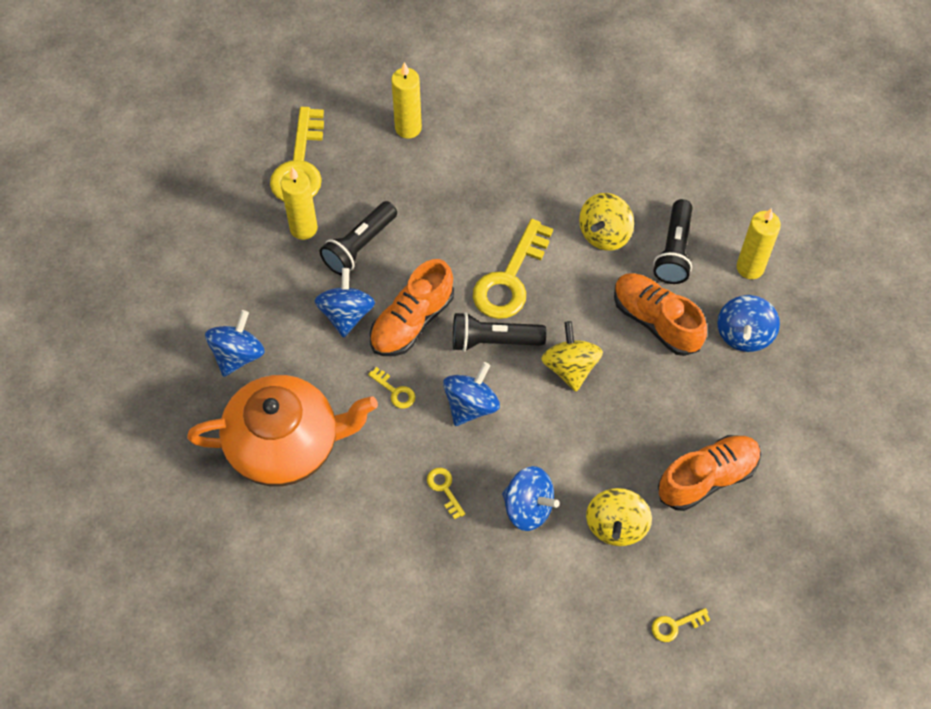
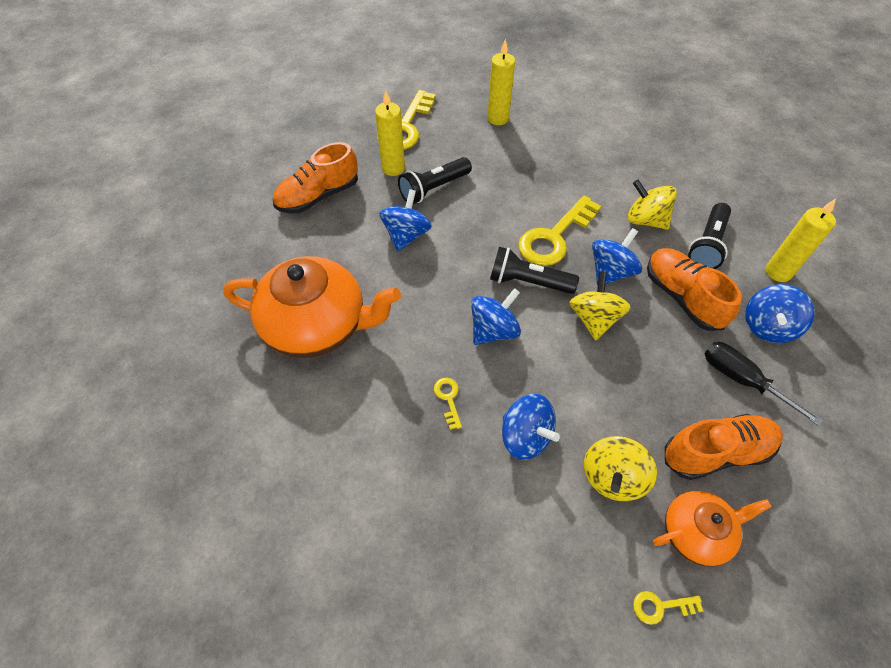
camera: 15 degrees right, 5 degrees down
(238, 355) = (305, 246): blue spinning top -> blue spinning top (611, 272)
(395, 391) = (428, 304): yellow key -> none
(412, 321) = (460, 252): orange shoe -> orange shoe (318, 196)
(604, 234) = (645, 220): yellow spinning top -> yellow spinning top turned 75 degrees clockwise
(697, 556) = (696, 532): none -> orange teapot
(724, 399) = (742, 380): none -> black screwdriver

